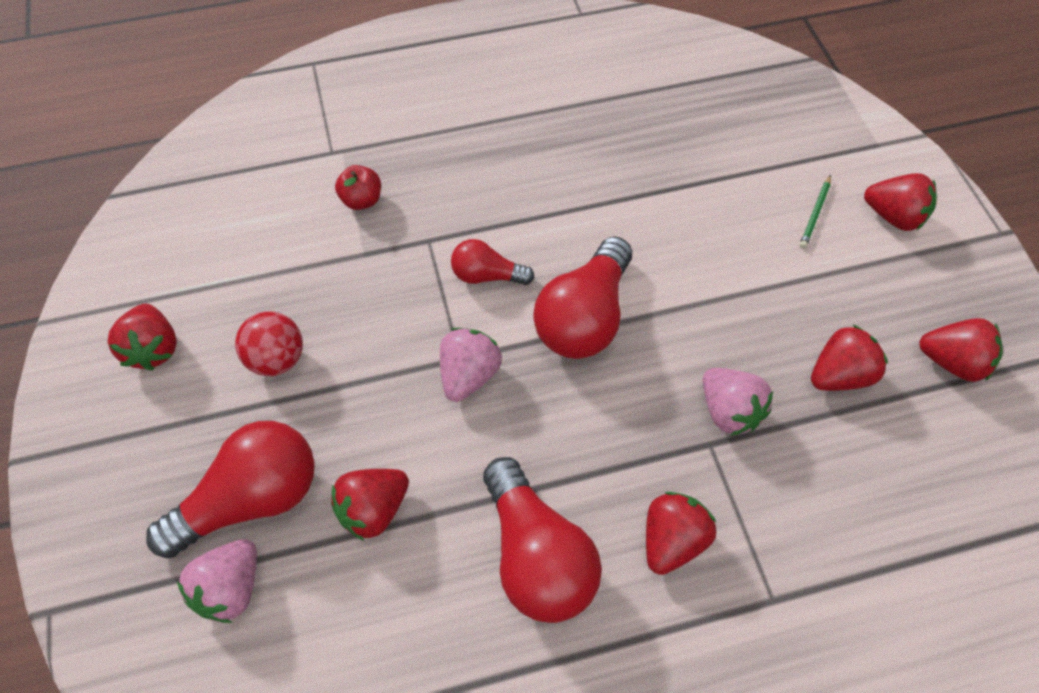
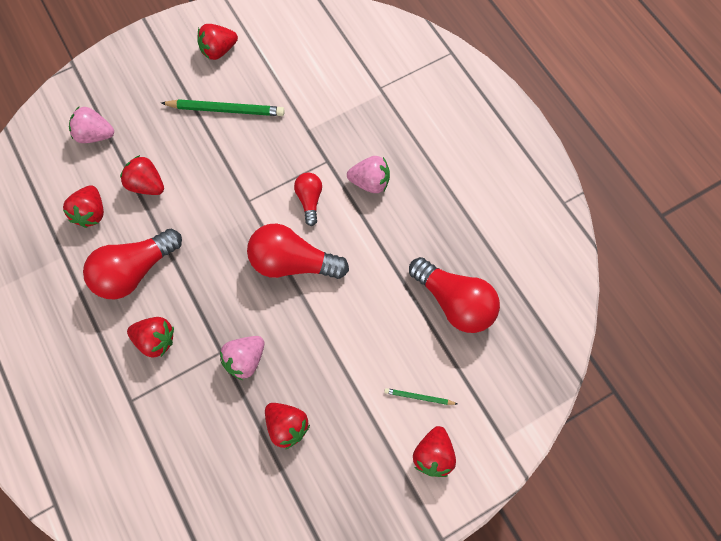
camera: 75 degrees right, 10 degrees up
(251, 500) = (142, 127): red light bulb -> red light bulb (454, 302)
(277, 359) = (226, 110): red ball -> green pencil
(361, 200) = (347, 116): red apple -> none
(469, 375) = (237, 209): pink strawberry -> pink strawberry (370, 182)
(952, 362) = (315, 503): red strawberry -> red strawberry (91, 213)

